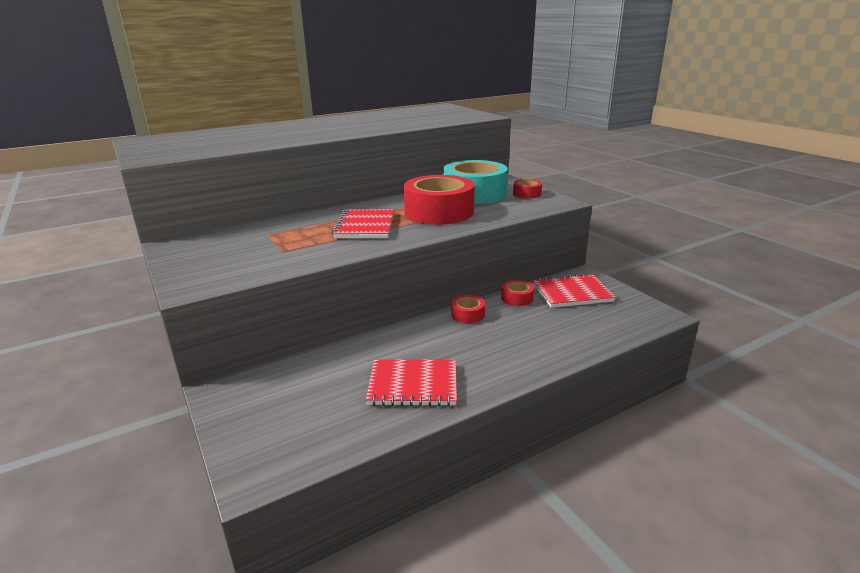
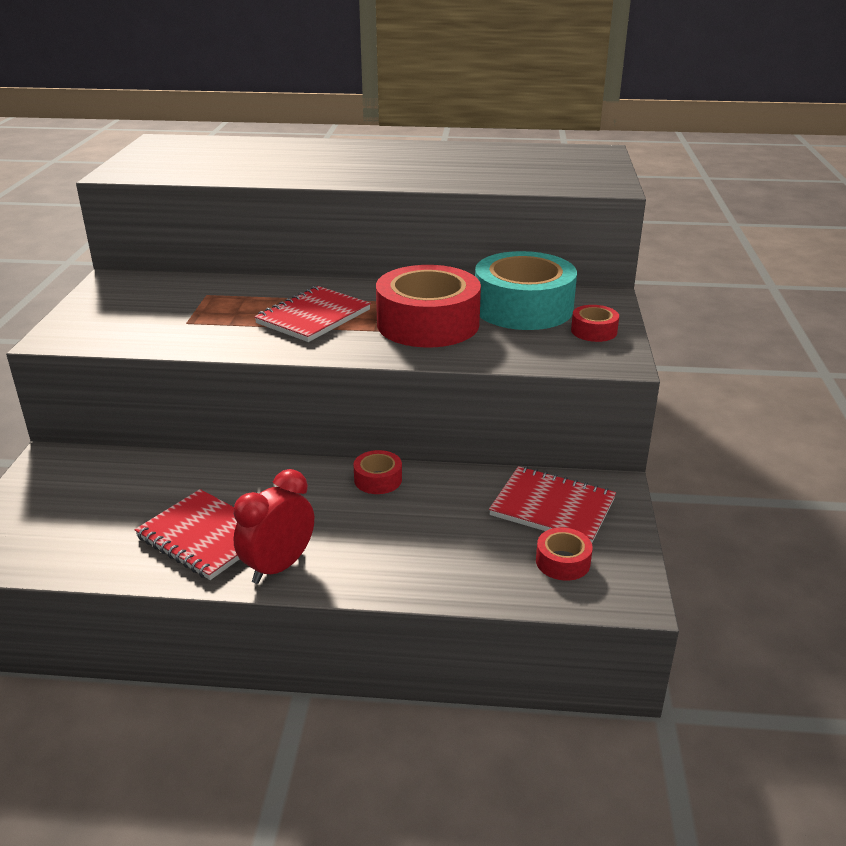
camera: 35 degrees right, 5 degrees up
(483, 379) = (279, 567): none -> red clock
(517, 298) = (469, 483): red tape -> red tape (562, 562)

